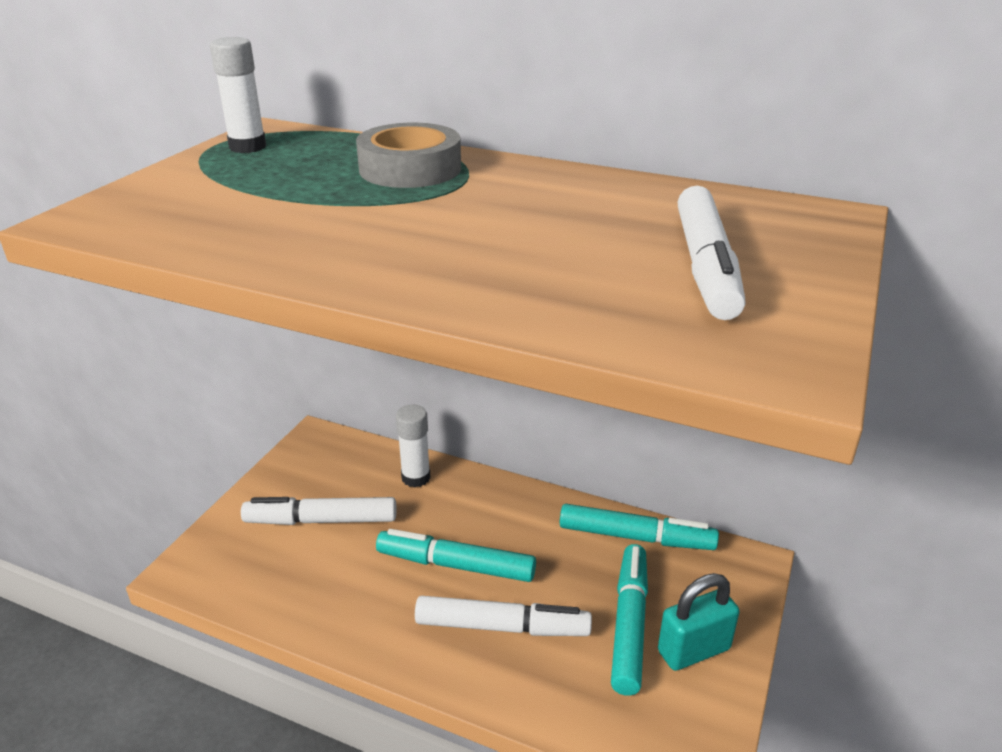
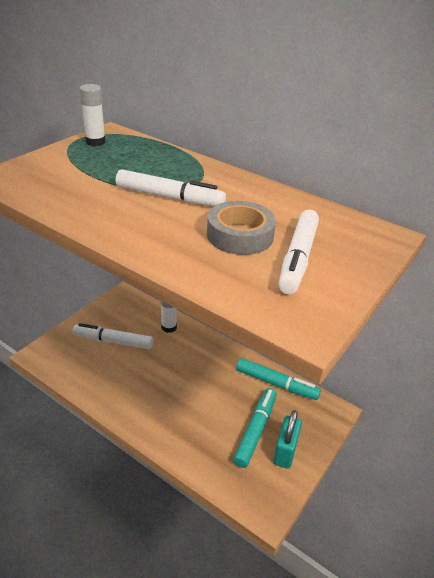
camera: 10 degrees right, 5 degrees up
(410, 169) = (173, 169): grey tape -> grey tape (240, 235)
(456, 565) = (175, 379): turquoise marker -> none
(502, 627) = (188, 417): white marker -> white marker (169, 197)
(693, 650) = (285, 451): turquoise padlock -> turquoise padlock turned 60 degrees counterclockwise

